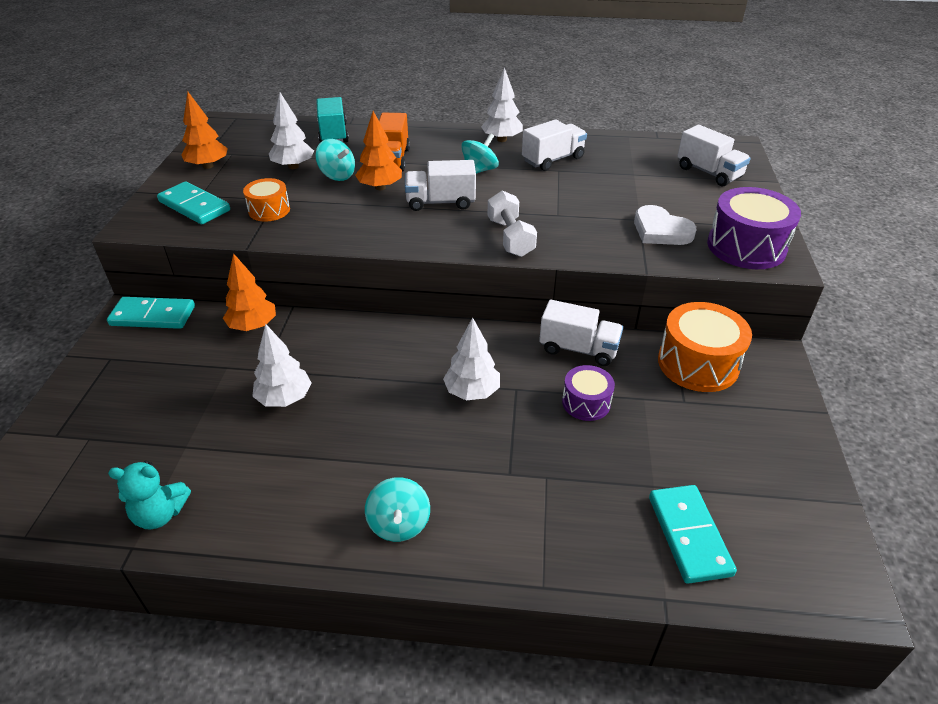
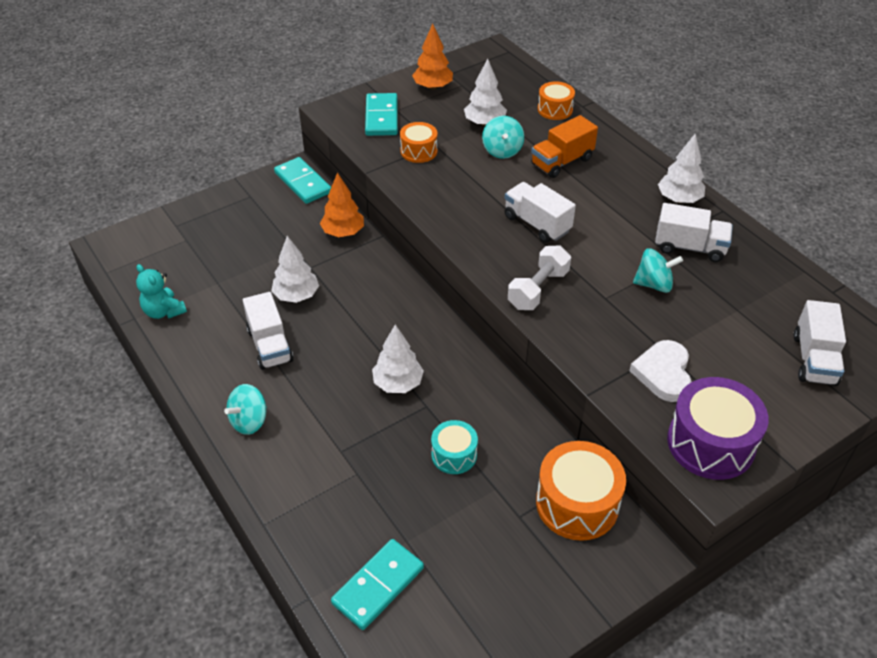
camera: 50 degrees right, 5 degrees up
(333, 134) = (555, 109): turquoise truck -> orange drum
(380, 187) = (515, 181): orange tree -> none
(479, 170) = (611, 216): turquoise spinning top -> turquoise spinning top (654, 284)
(578, 349) = (510, 417): white truck -> white truck (270, 345)
(586, 402) = (454, 455): purple drum -> turquoise drum

